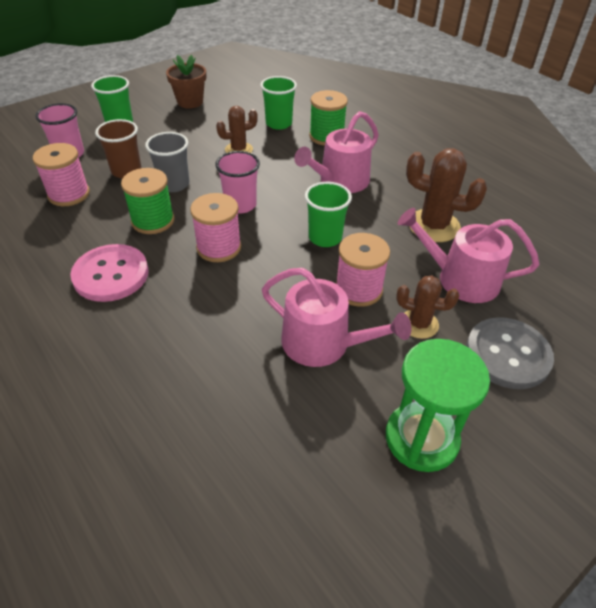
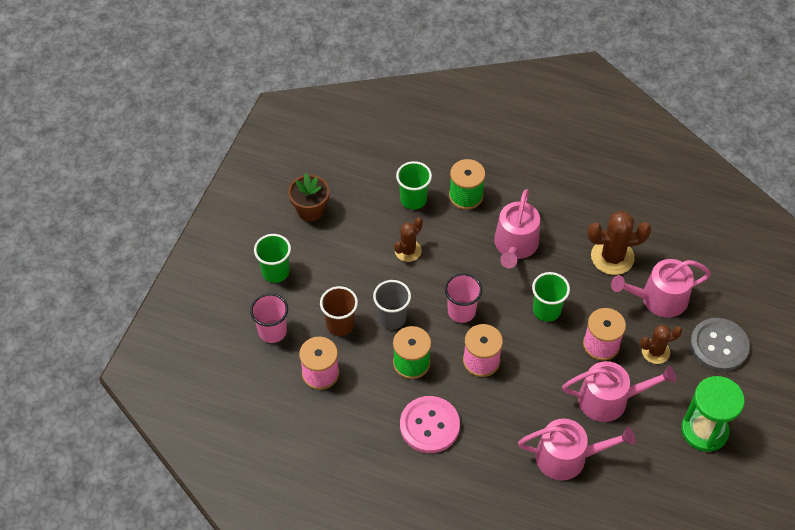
camera: 30 degrees left, 10 degrees up
(220, 376) = (568, 457): none -> pink watering can

